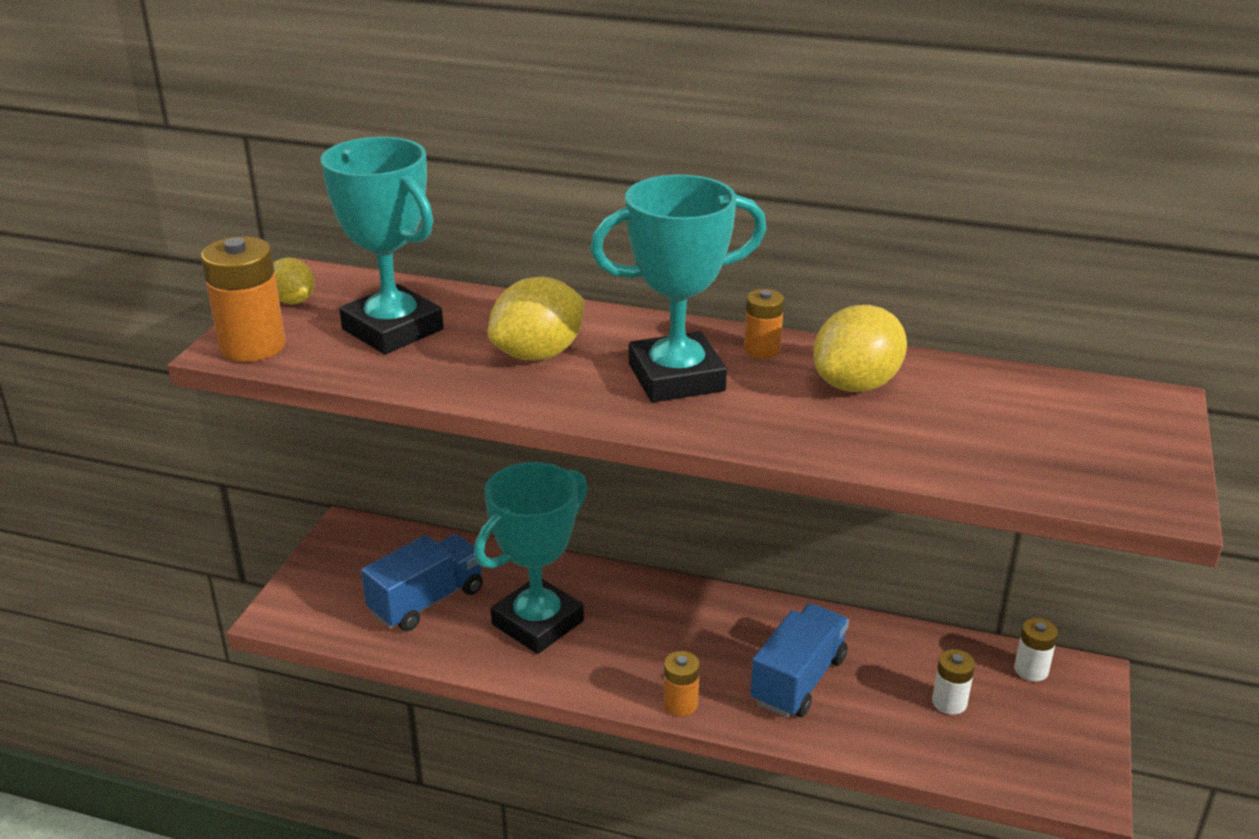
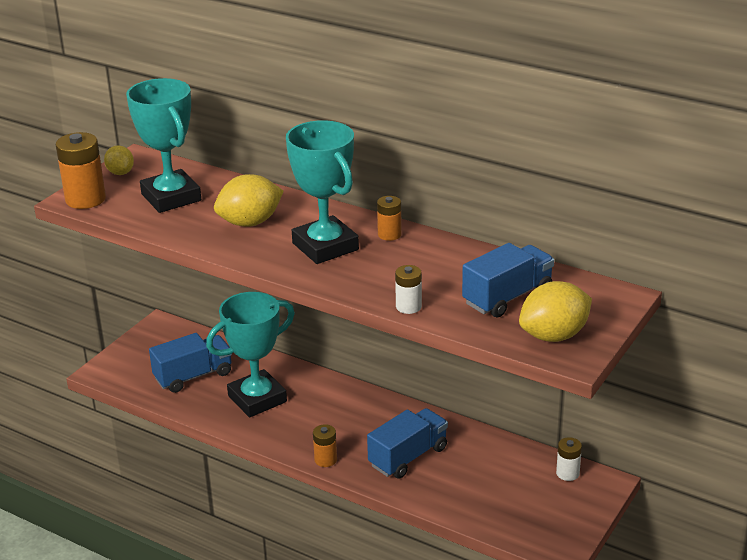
camera: 15 degrees right, 0 degrees up
(676, 377) = (325, 246): turquoise trophy -> turquoise trophy turned 60 degrees clockwise
(856, 385) = (434, 263): yellow lemon -> yellow lemon (554, 336)
(949, 702) = (500, 484): white battery -> white battery (408, 307)
(999, 423) = (507, 297): none -> blue truck

